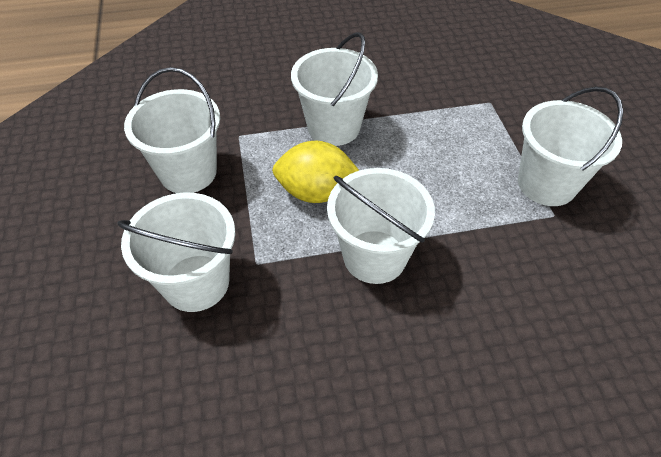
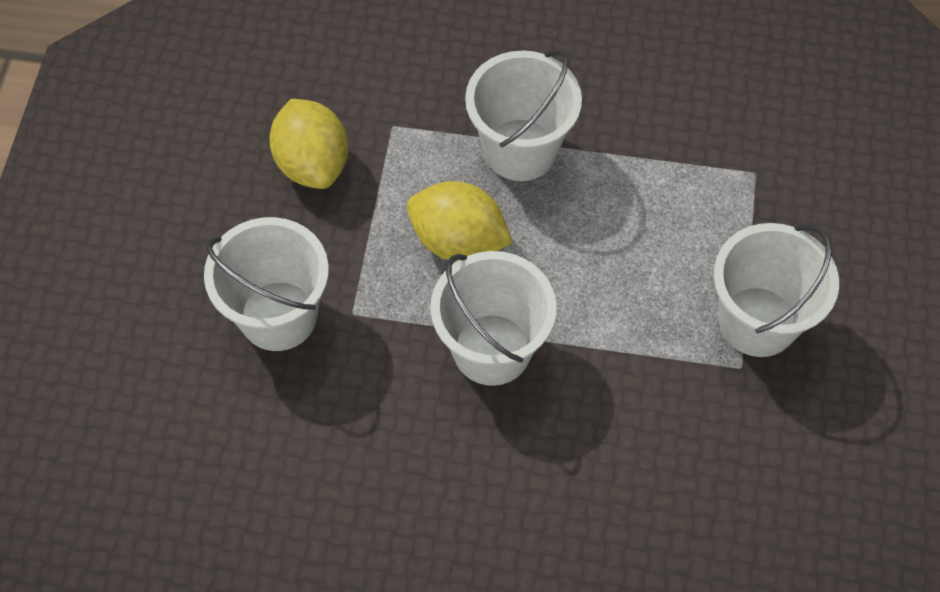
camera: 20 degrees right, 10 degrees up
(188, 172) = (312, 163): white bucket -> yellow lemon

